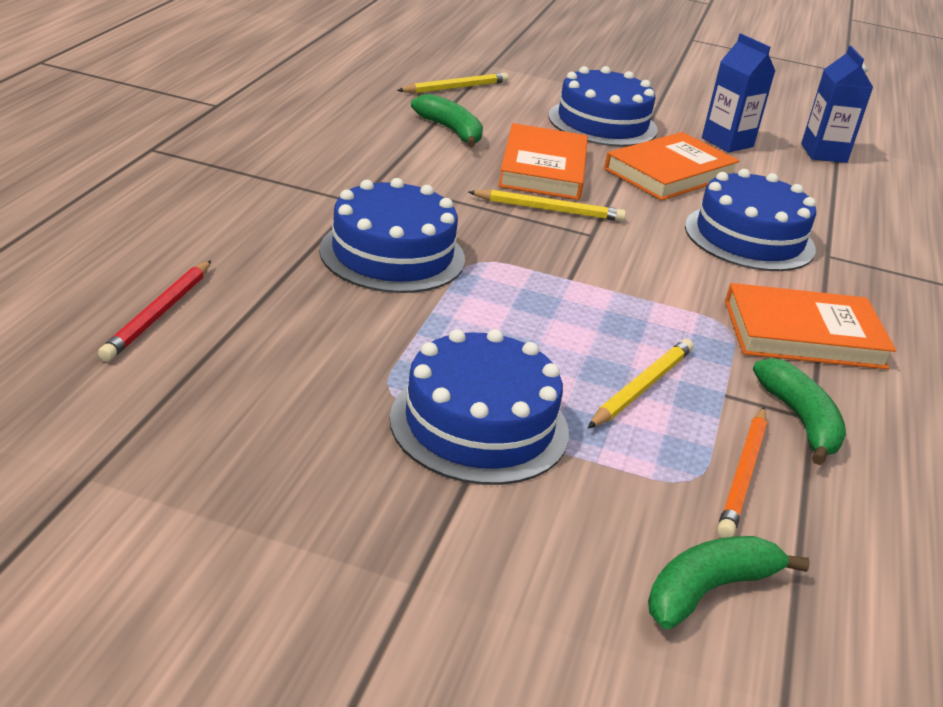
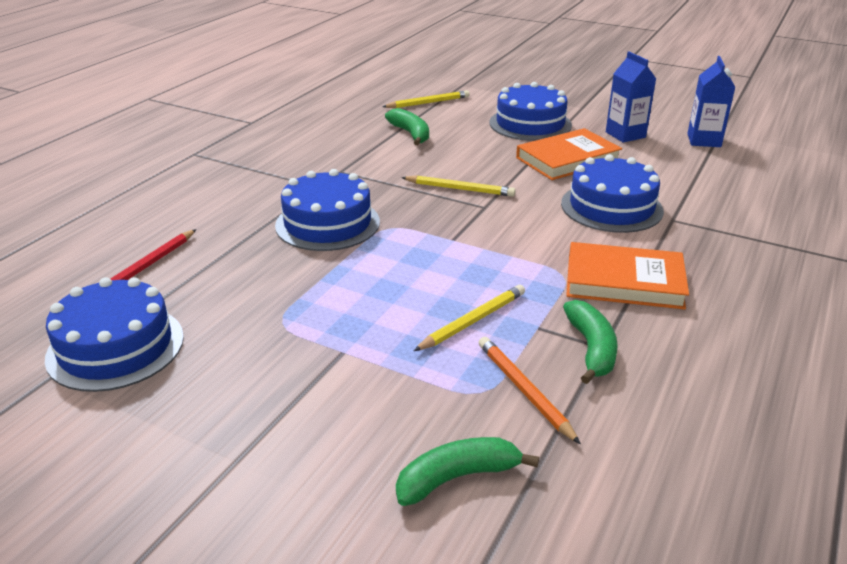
camera: 15 degrees right, 0 degrees up
(479, 425) = (335, 346): blue cake -> blue cake (115, 347)
(543, 168) = (468, 159): orange book -> none
(742, 475) = (524, 390): orange pencil -> orange pencil turned 120 degrees clockwise

